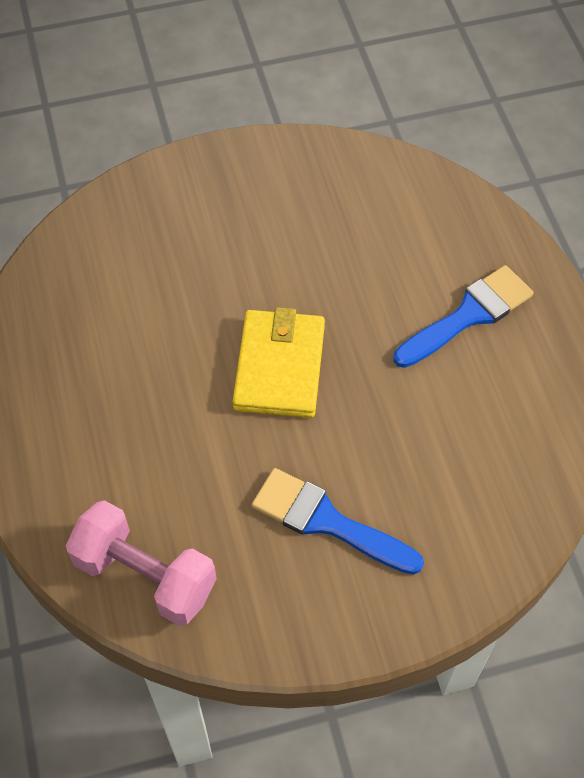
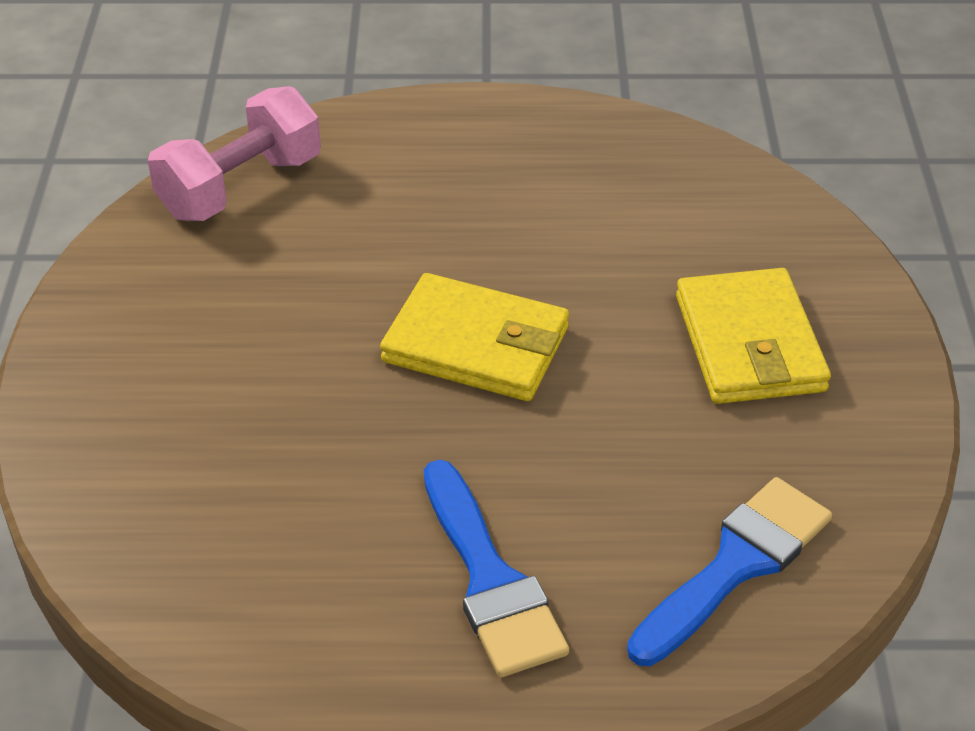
camera: 105 degrees right, 15 degrees down
(234, 221) = (750, 343): none -> yellow wallet
(327, 522) = (225, 345): blue brush -> blue brush (735, 565)

